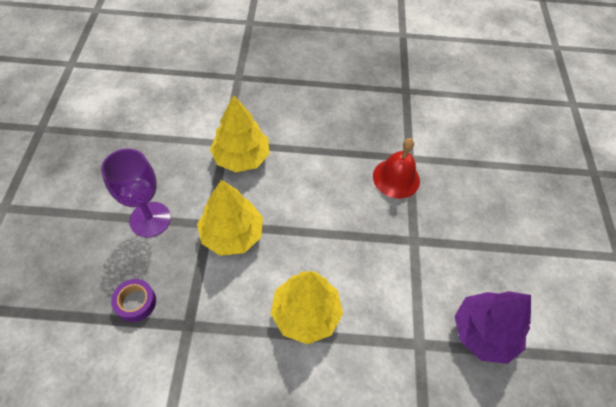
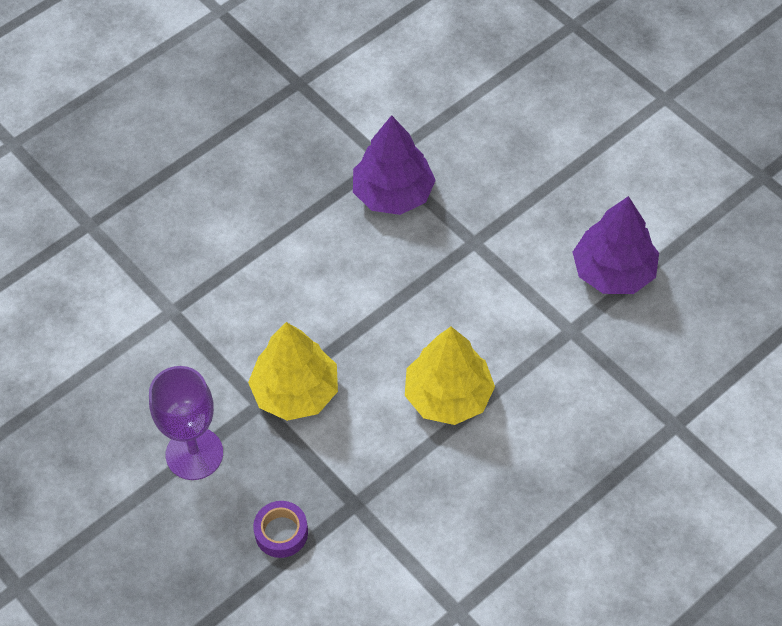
camera: 40 degrees left, 0 degrees up
(241, 157) = (209, 310): yellow tree -> none
(396, 178) = (393, 193): red bell -> purple tree

